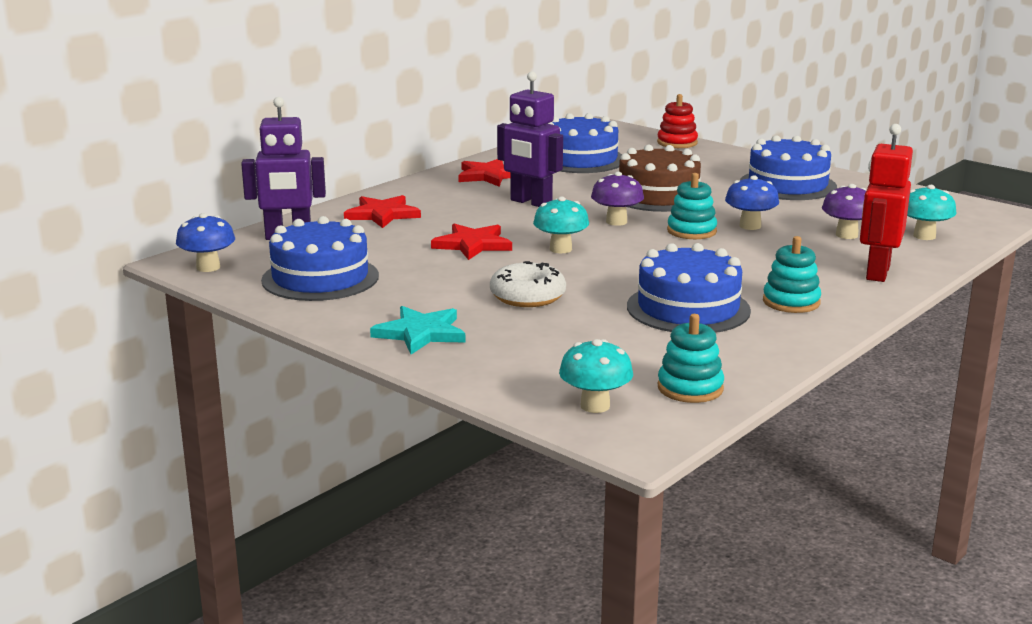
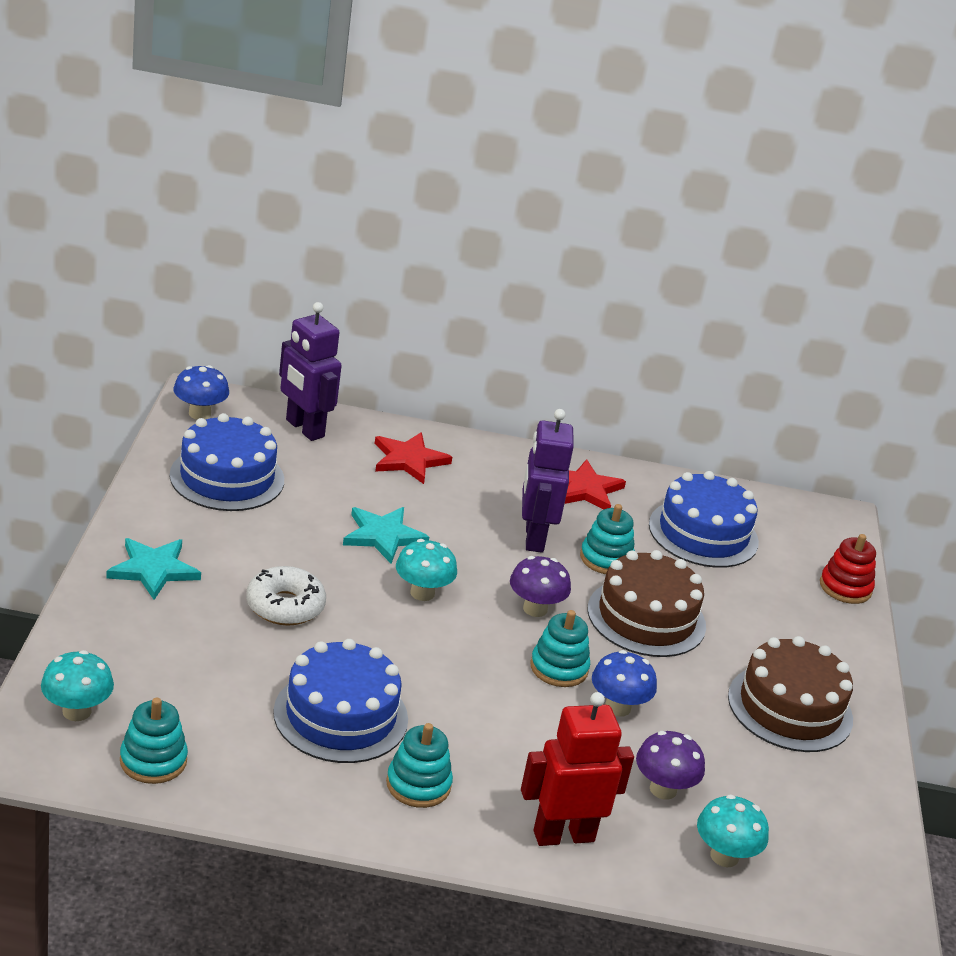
camera: 50 degrees right, 10 degrees up
(473, 245) = (383, 536): red star -> turquoise star
(579, 190) = (606, 559): none -> turquoise stacking toy
(787, 185) = (790, 708): blue cake -> brown cake

